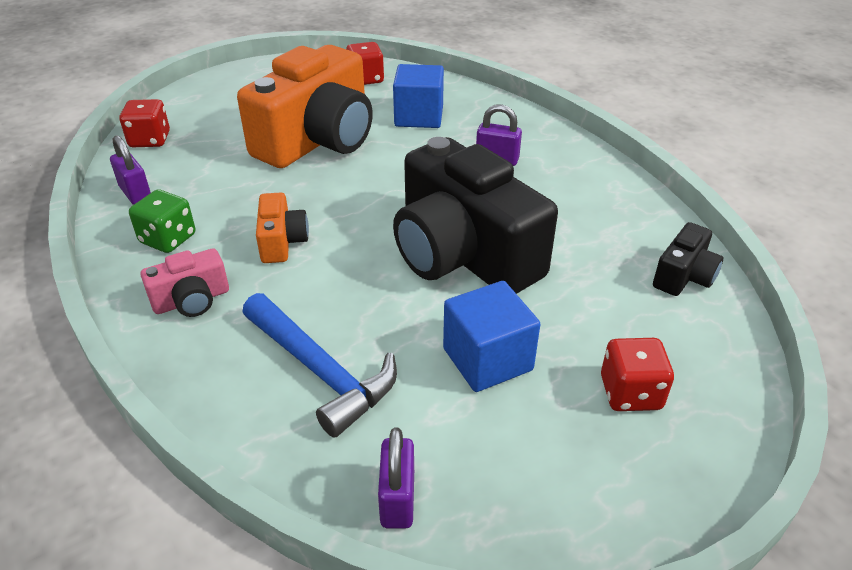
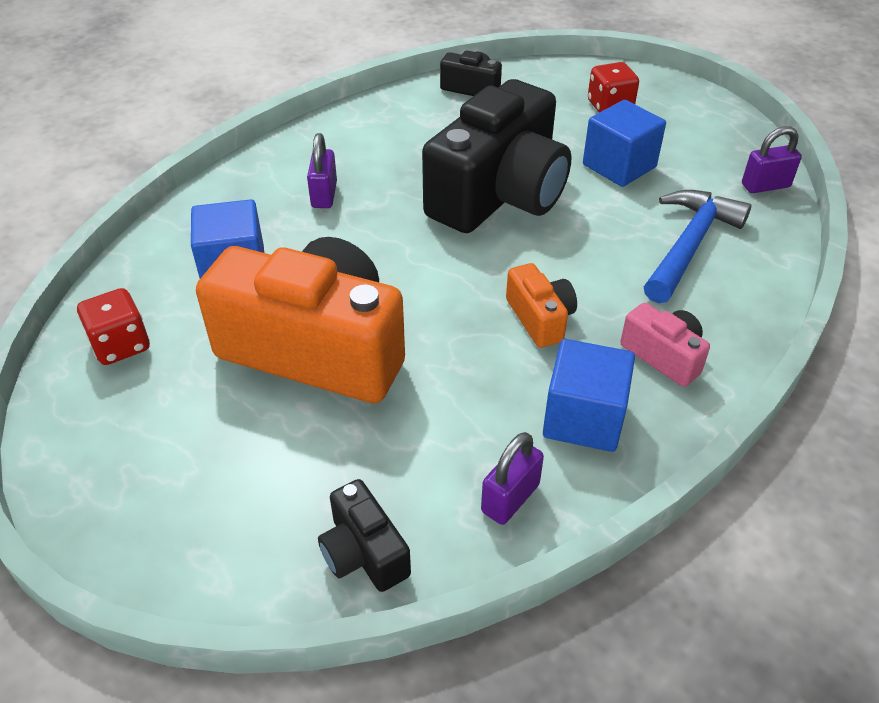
camera: 105 degrees left, 5 degrees up
(150, 140) = (364, 553): red dice -> black camera
(168, 239) = (583, 418): green dice -> blue cube
(282, 242) = (540, 318): orange camera -> orange camera turned 90 degrees clockwise

